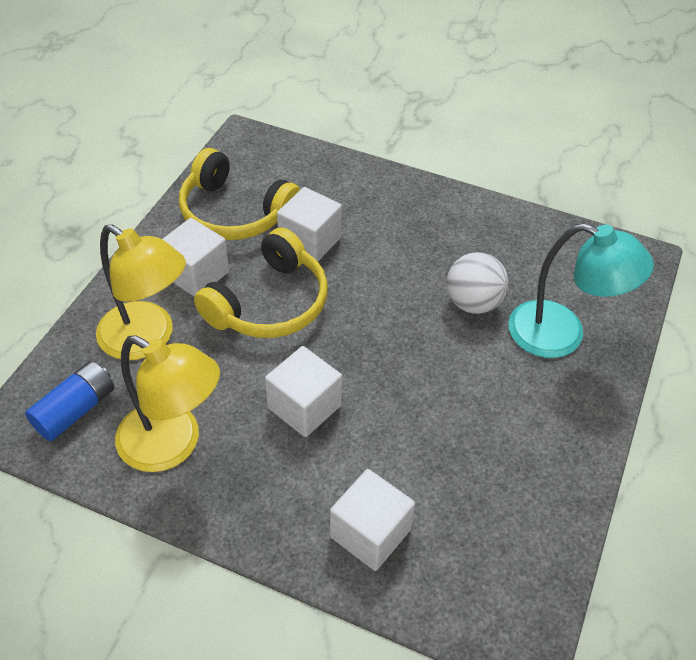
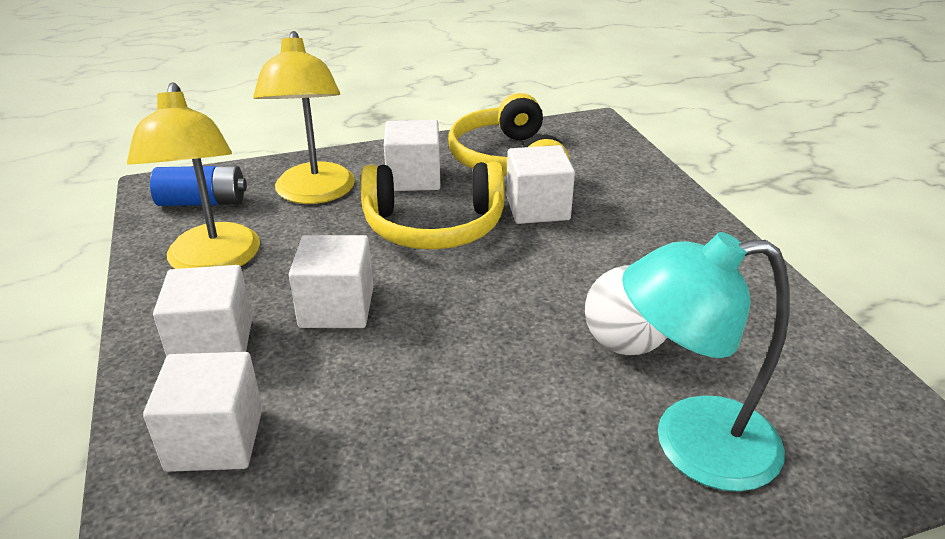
camera: 50 degrees right, 15 degrees down
(273, 490) = (213, 343): none -> white cube
(562, 335) = (691, 443): turquoise lamp -> turquoise lamp turned 105 degrees clockwise

